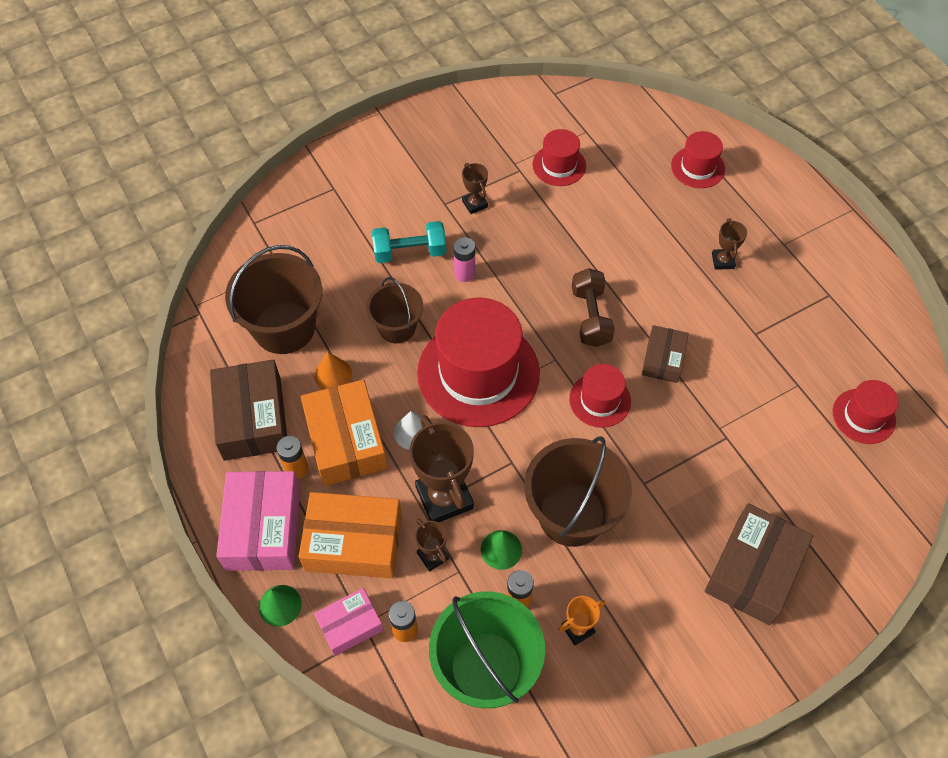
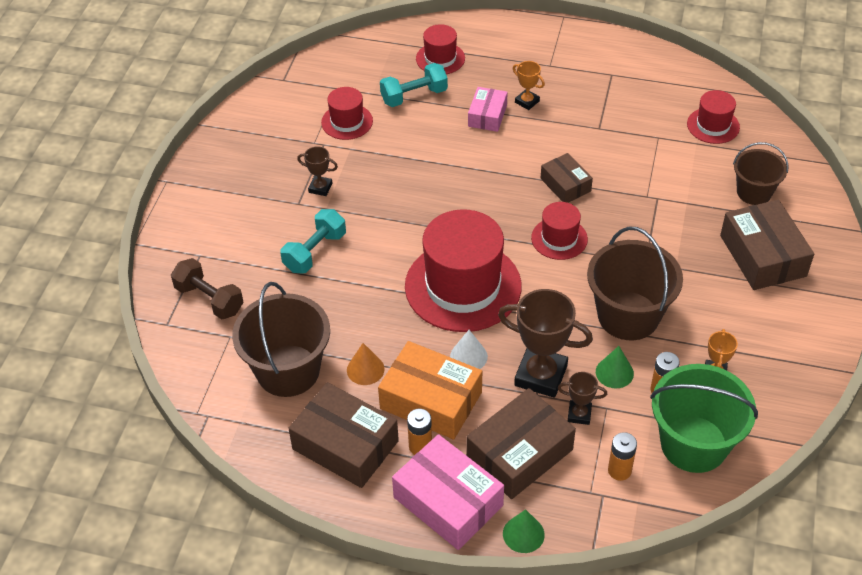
camera: 45 degrees left, 10 degrees down
(350, 625) = (583, 501): pink box -> pink box (487, 115)
(353, 542) = (519, 453): orange box -> brown box
(397, 327) = (370, 304): brown bucket -> brown bucket (754, 192)
(464, 273) = (372, 235): pink battery -> none
(590, 317) = (490, 196): brown dumbbell -> brown dumbbell (209, 299)
(636, 184) = (414, 96): none -> turquoise dumbbell
(723, 261) = (527, 102): brown trophy -> orange trophy

